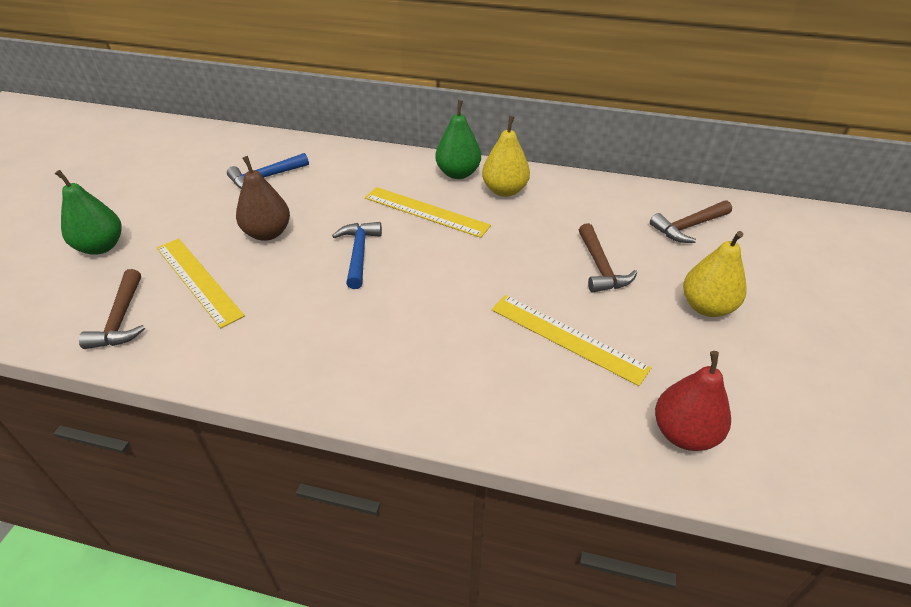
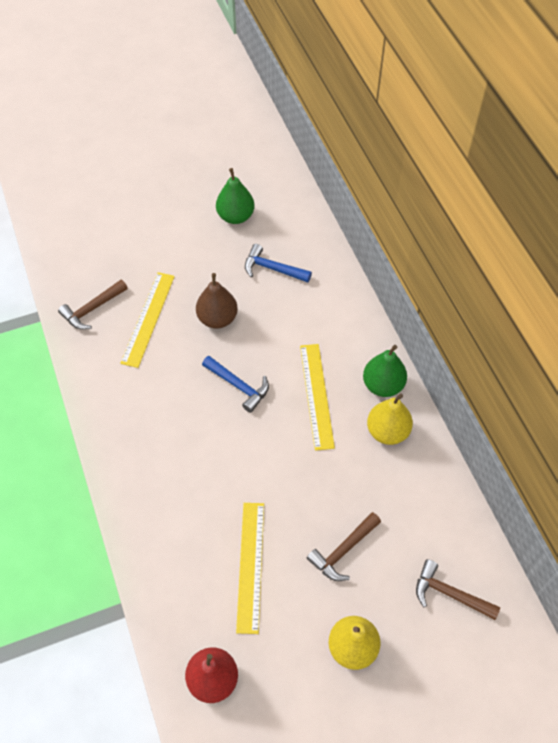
camera: 55 degrees right, 15 degrees up
(101, 246) = (138, 243): green pear -> green pear (235, 216)
(359, 253) = (239, 386): blue hammer -> blue hammer turned 75 degrees clockwise

